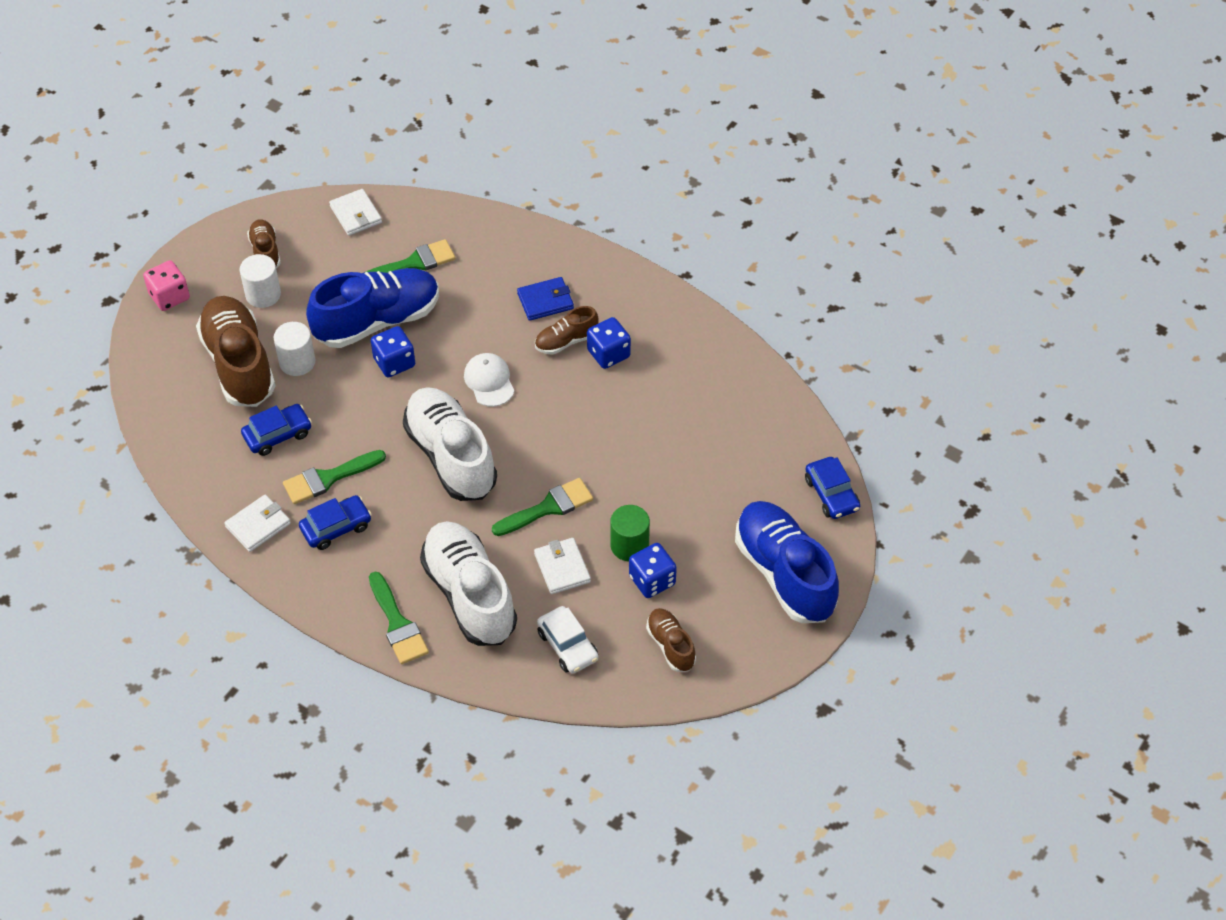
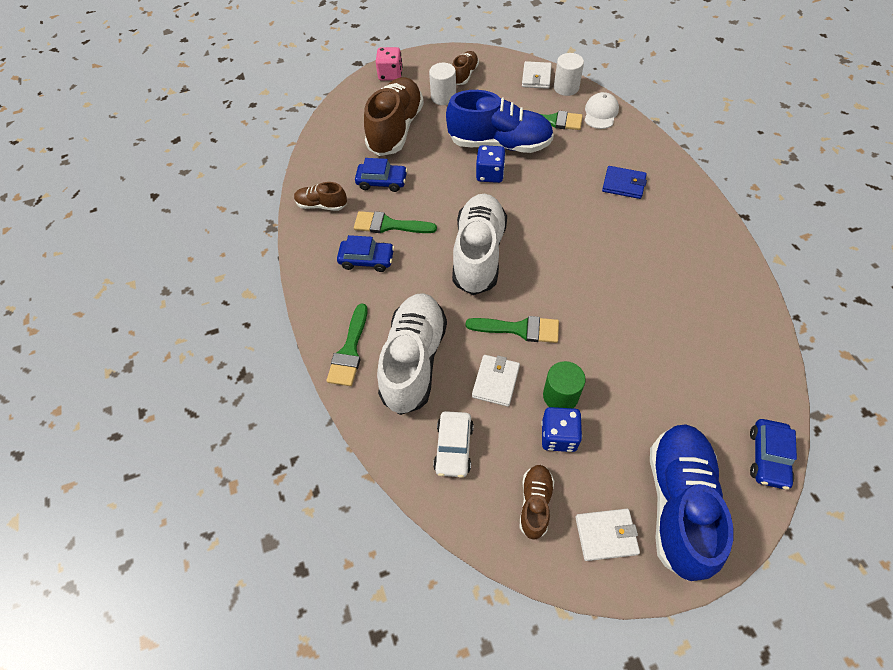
camera: 40 degrees right, 5 degrees up
(258, 525) = (322, 231): white wallet -> white wallet (606, 535)
(297, 362) = (430, 144): white cylinder -> white cylinder (566, 87)
(489, 381) = (544, 217): white cap -> white cap (600, 113)
(566, 341) = (619, 218): brown shoe -> brown shoe (322, 205)
(608, 354) = (645, 242): blue dice -> none

